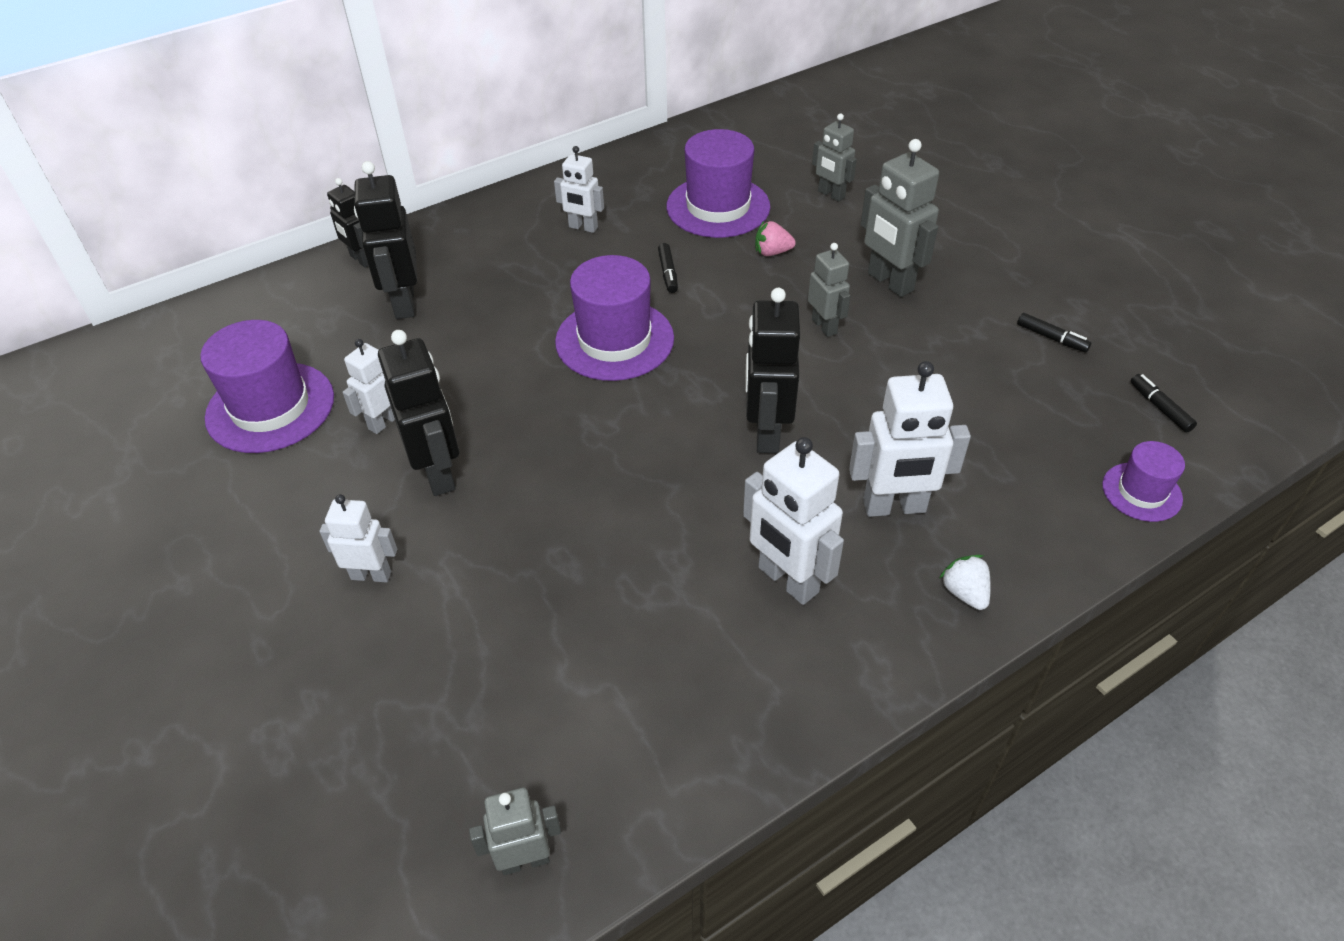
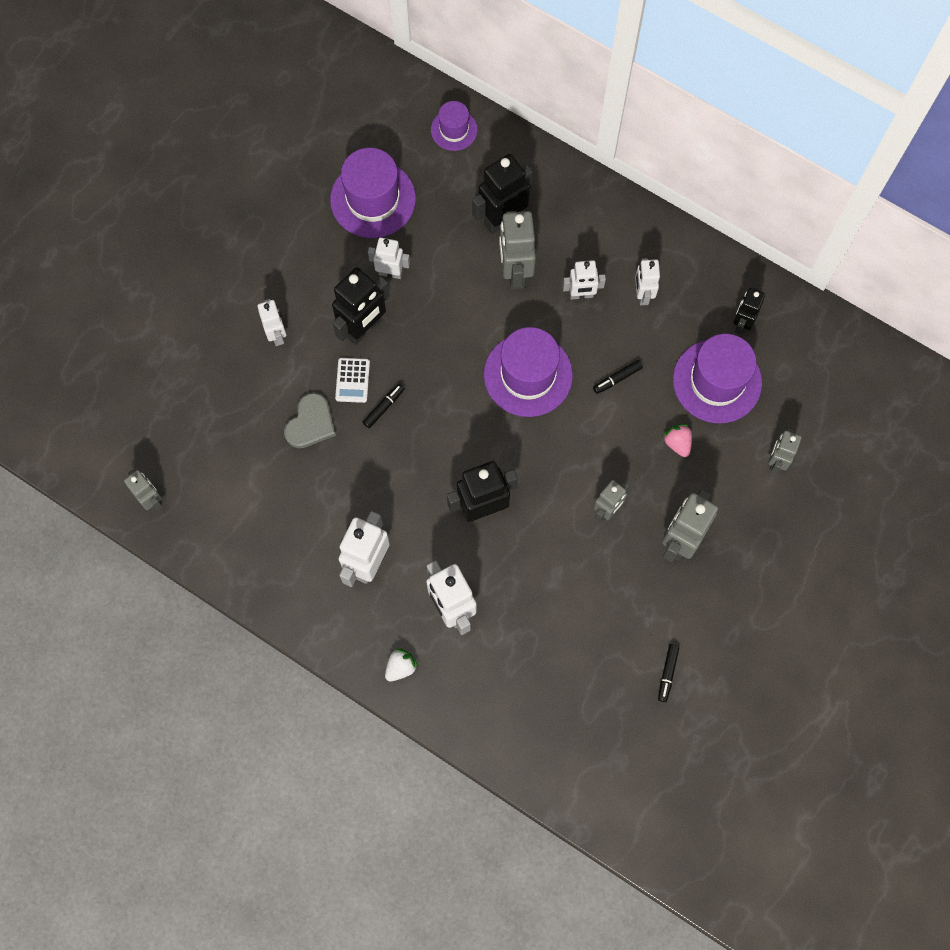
camera: 65 degrees right, 25 degrees up
(361, 260) = (533, 164): black robot -> black robot (742, 323)
(477, 312) = (515, 272): none -> grey robot
(504, 509) = (352, 380): none -> white calculator
(535, 579) = (311, 423): none -> grey heart
(548, 270) = (581, 295): none -> white robot
(1141, 492) = (532, 760): purple hat -> purple hat (454, 130)
(1160, 408) = (622, 762): black marker -> black marker (384, 407)

